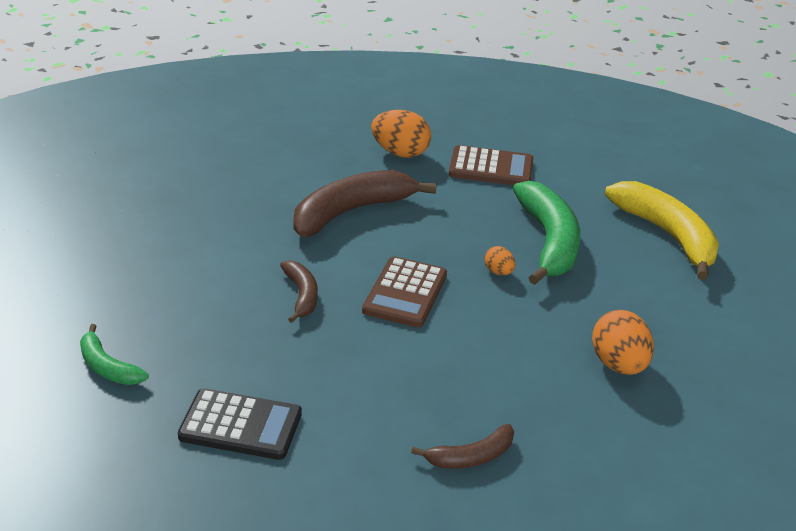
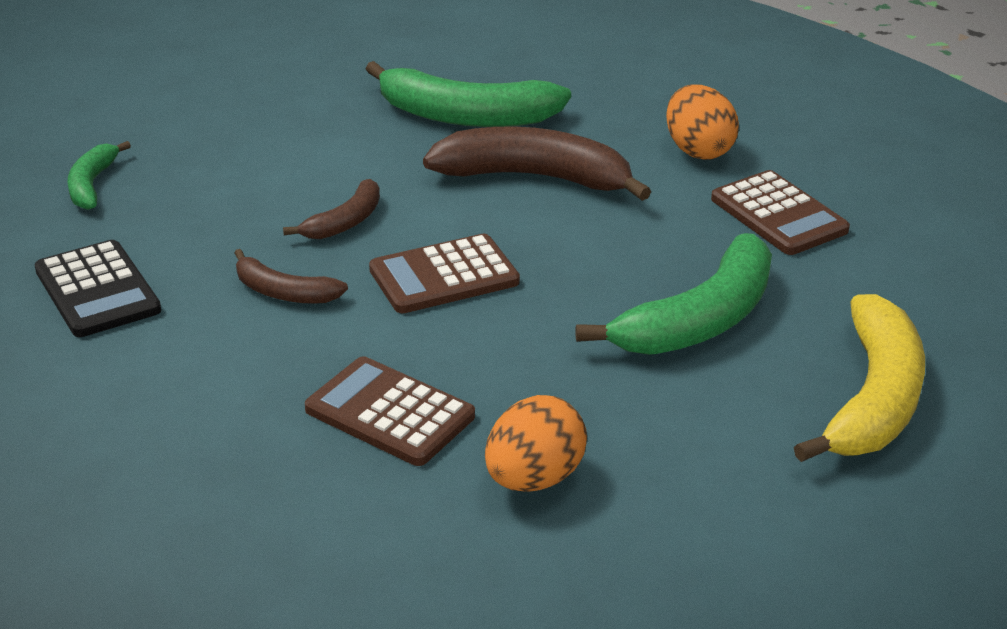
camera: 50 degrees right, 0 degrees up
(252, 196) = (466, 116): none -> green banana
(471, 457) = (222, 448): brown banana -> brown banana (284, 292)
(498, 272) = (580, 314): orange egg -> none
(509, 380) = (390, 413): none -> brown calculator

